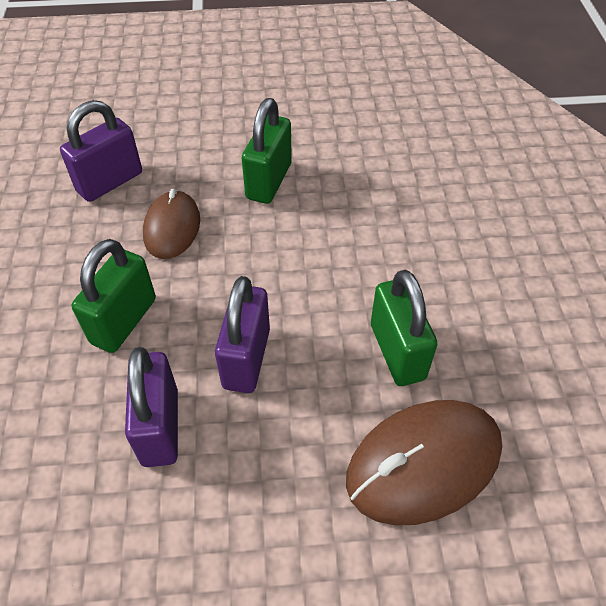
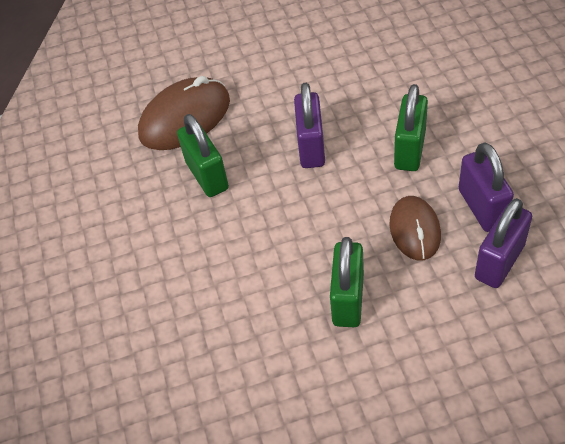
camera: 175 degrees right, 0 degrees up
(160, 427) = (350, 98): purple padlock -> purple padlock (482, 207)

